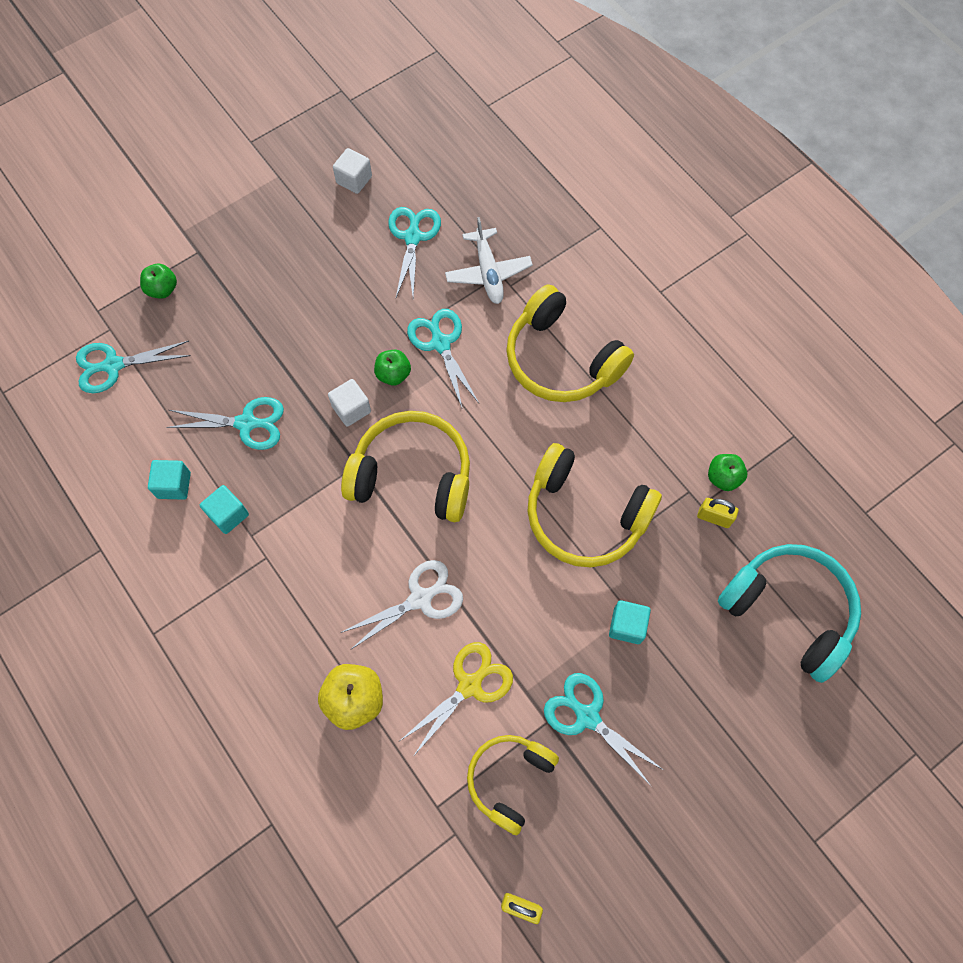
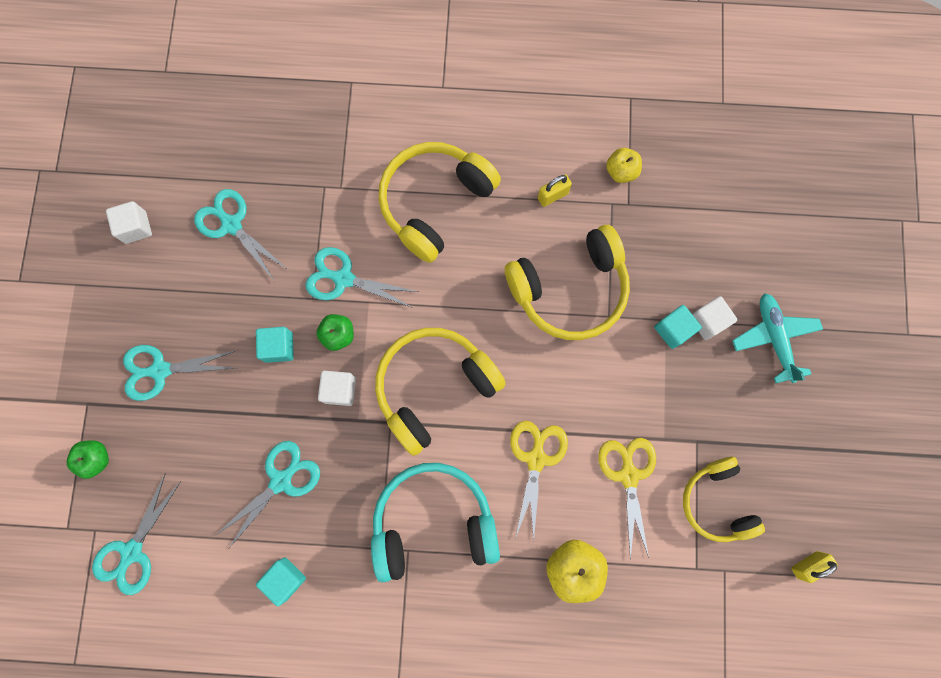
camera: 50 degrees left, 10 degrees up
(228, 514) = (347, 553): turquoise cube -> turquoise cube (279, 347)
(420, 599) = (536, 459): white scissors -> yellow scissors
(488, 272) = (314, 194): white plane -> none
(561, 359) = (435, 203): yellow headphones -> yellow headphones turned 135 degrees clockwise
(587, 717) = (715, 411): turquoise scissors -> turquoise scissors (160, 370)
(661, 649) = (707, 321): none -> white cube
(698, 719) = (774, 338): none -> turquoise plane
(714, 517) = (644, 204): yellow padlock -> yellow padlock (552, 196)
(723, 477) = (621, 171): green apple -> yellow apple
(789, 610) = (749, 213): turquoise headphones -> turquoise headphones (433, 522)

